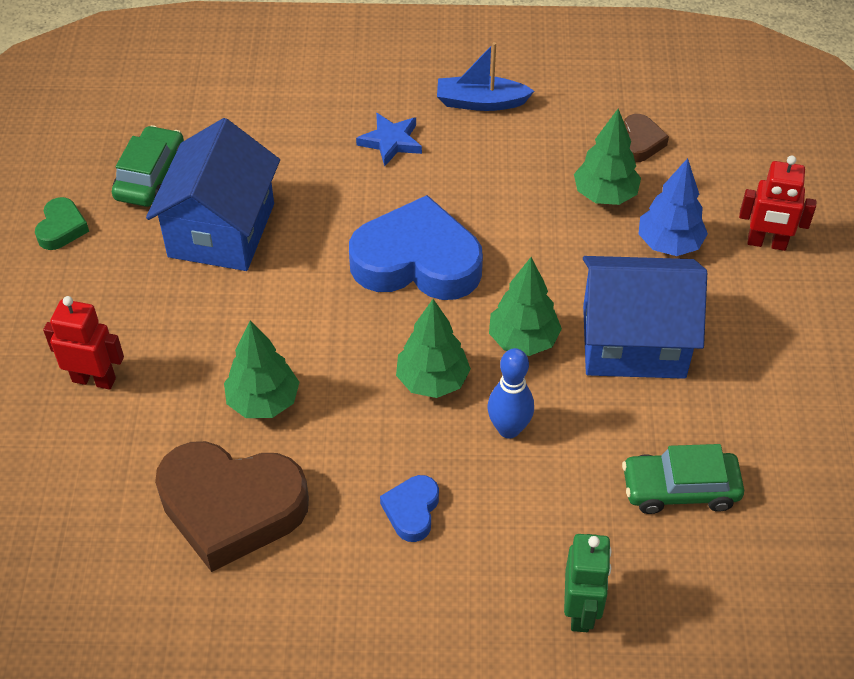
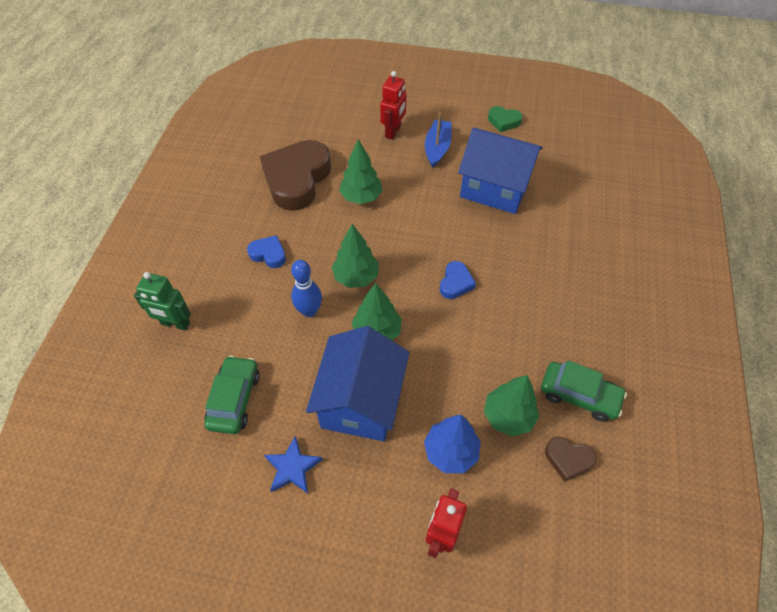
camera: 100 degrees right, 5 degrees up
(150, 177) = (543, 158): green car -> green car (579, 395)
(391, 142) = (571, 283): blue star -> blue star (292, 468)
(417, 261) = (455, 283): blue heart -> blue heart, size x0.45
(481, 102) = (616, 348): blue boat -> blue boat (437, 148)

